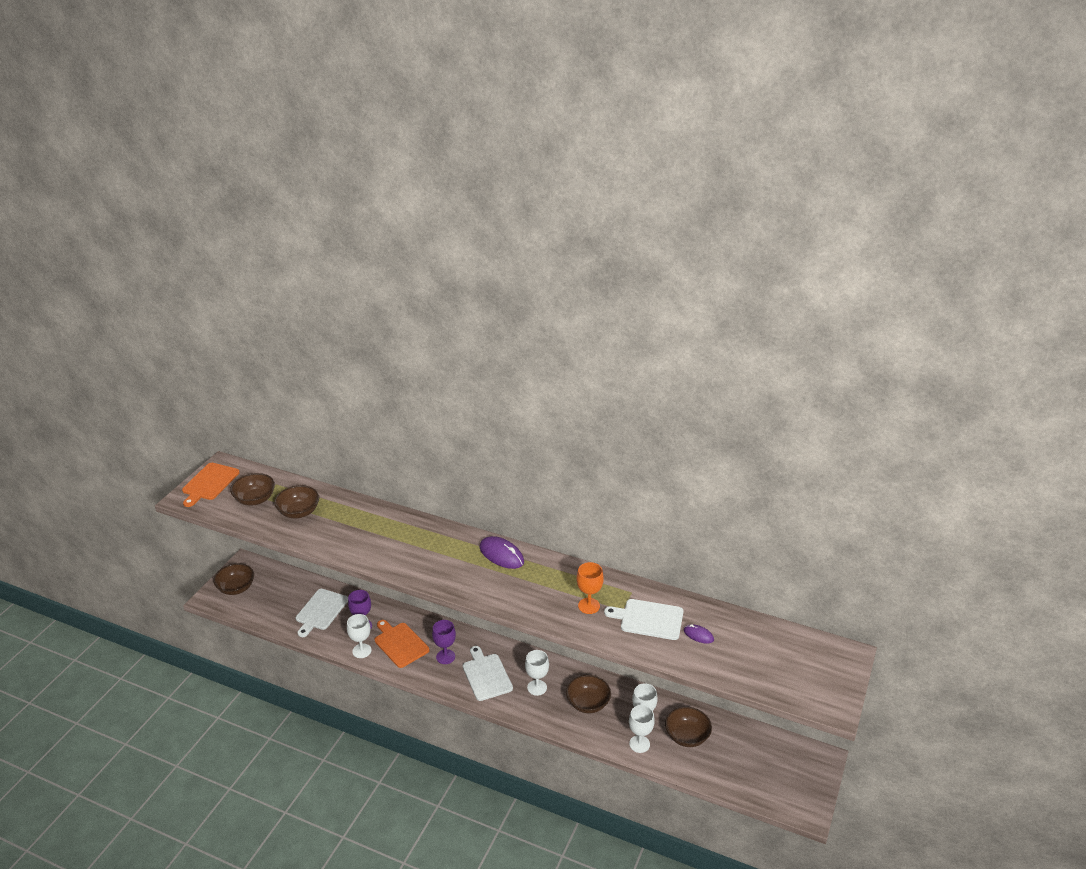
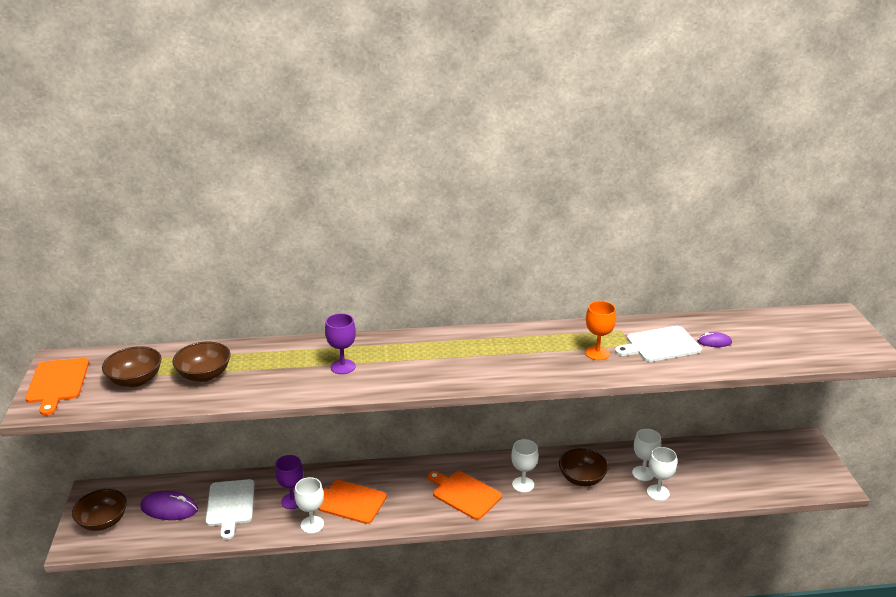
camera: 30 degrees left, 5 degrees down
(445, 657) = (408, 494): purple goblet -> purple goblet (343, 367)
(486, 675) = (464, 494): white cutting board -> orange cutting board
(501, 555) = (469, 341): purple mouse -> purple mouse (169, 508)
(687, 736) = (690, 469): brown bowl -> none

